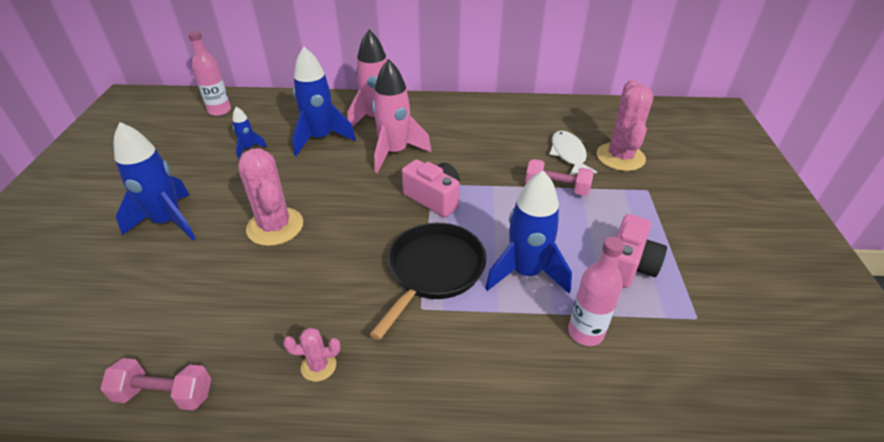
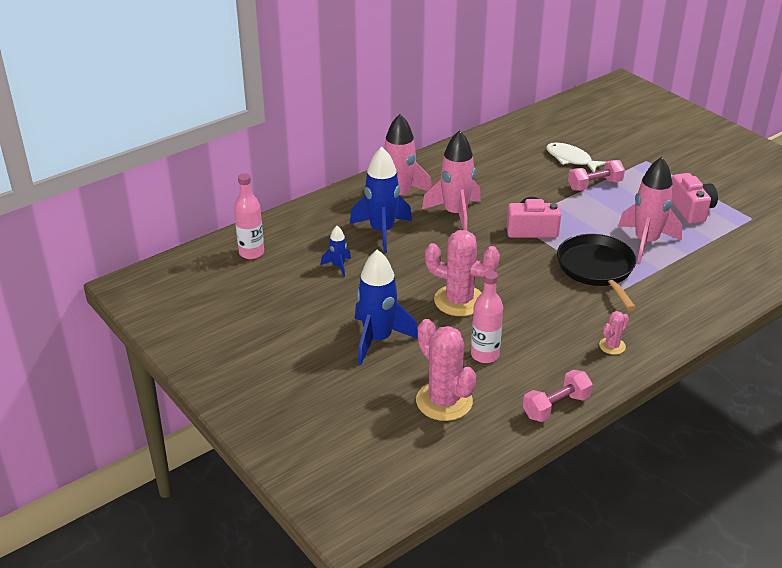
camera: 40 degrees left, 5 degrees down
(526, 272) = (646, 242): blue rocket -> pink rocket
(585, 332) = (713, 254): pink bottle -> pink bottle (485, 355)
(620, 157) = (604, 146): pink cactus -> pink cactus (444, 401)

